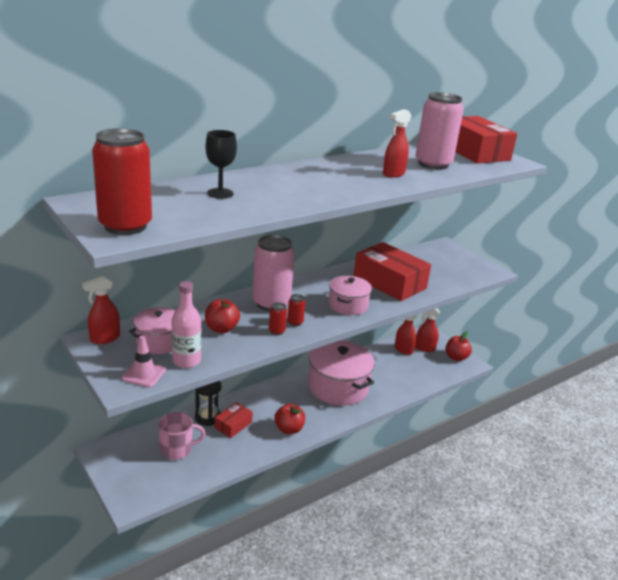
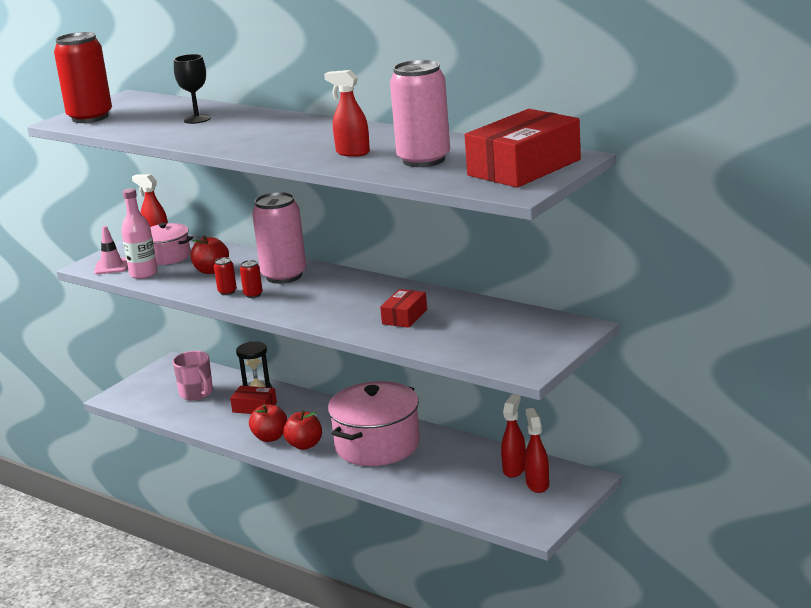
camera: 75 degrees right, 5 degrees down
(348, 305) = (318, 308): pink pot -> none
(389, 282) = (404, 317): red box -> red box, size x0.50
(456, 357) = (539, 514): red apple -> red apple (304, 445)

